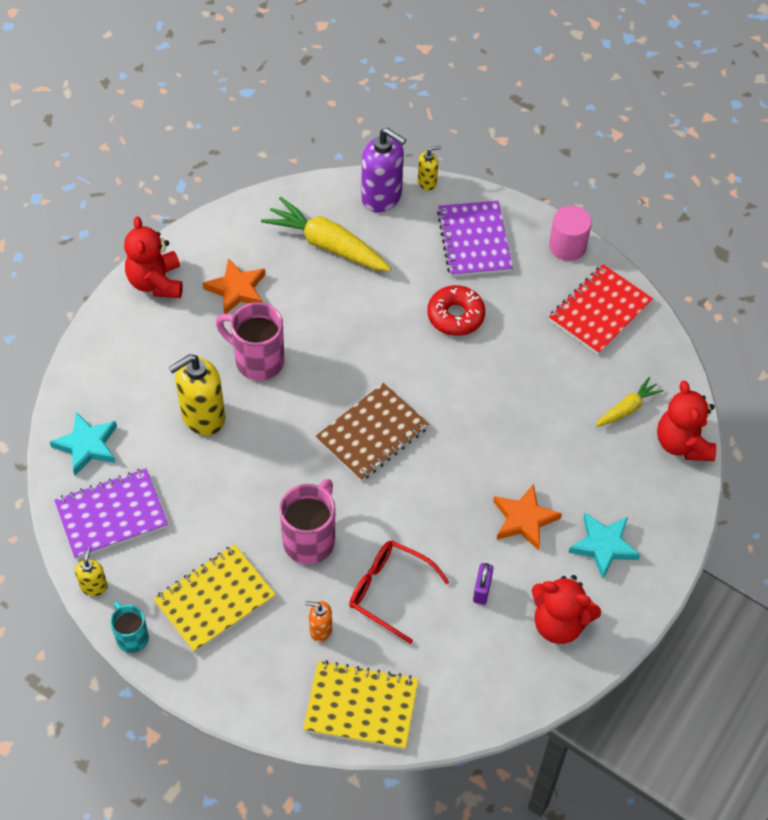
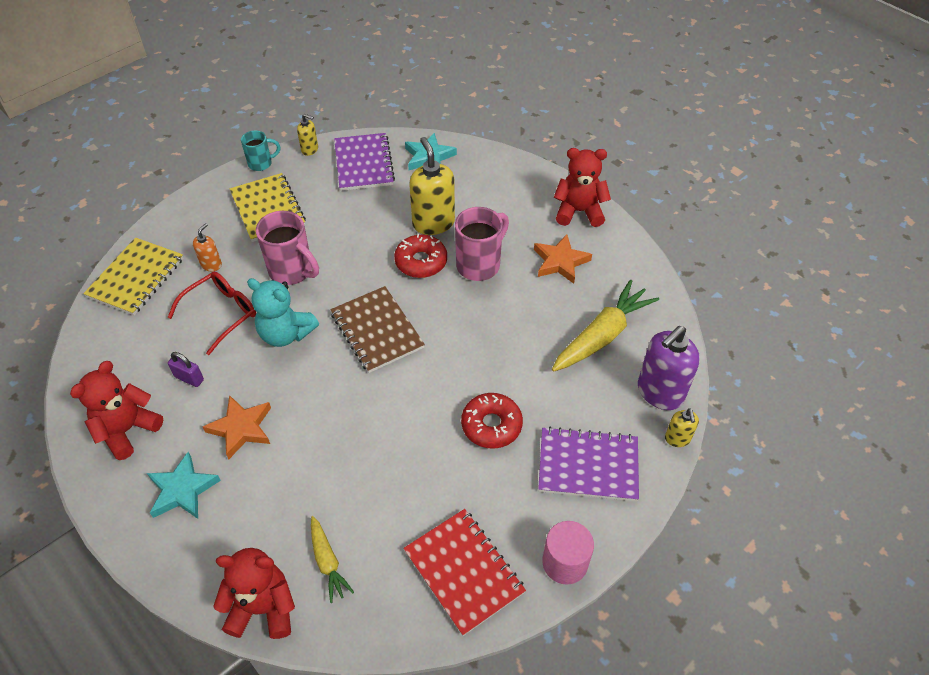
camera: 105 degrees right, 5 degrees down
(266, 415) = (421, 262): none -> red donut
(399, 517) = (286, 333): none -> turquoise teddy bear

